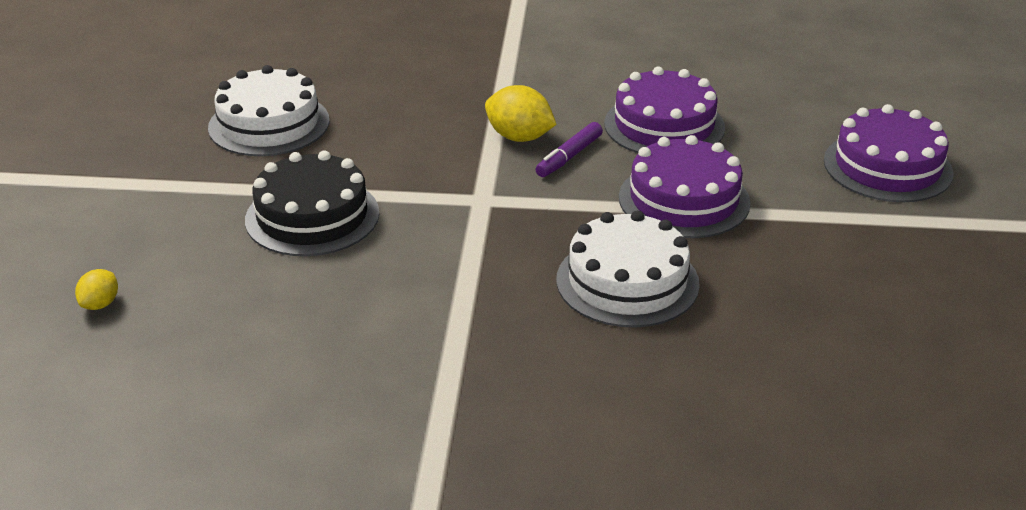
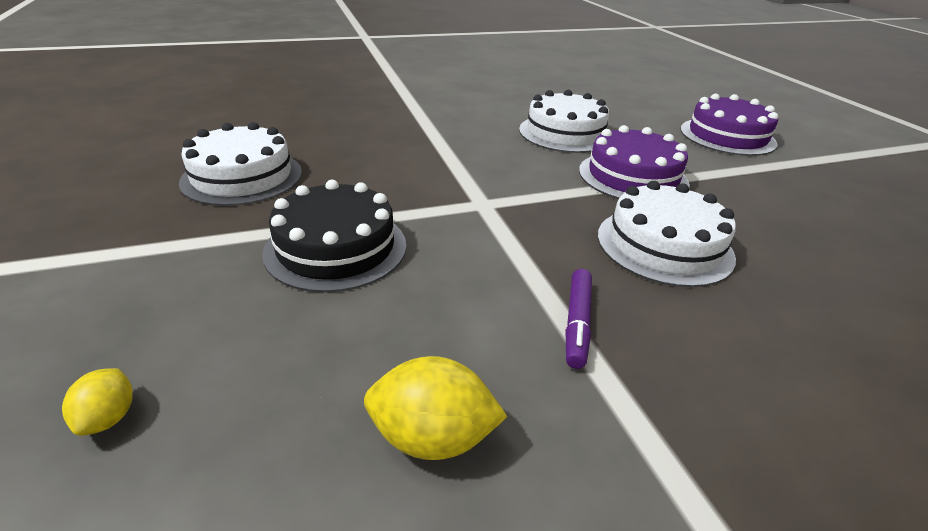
camera: 25 degrees left, 0 degrees up
(519, 137) = (470, 155): yellow lemon -> yellow lemon (432, 437)
(569, 157) = (521, 162): purple marker -> purple marker (577, 323)
(664, 125) = (565, 133): purple cake -> white cake

